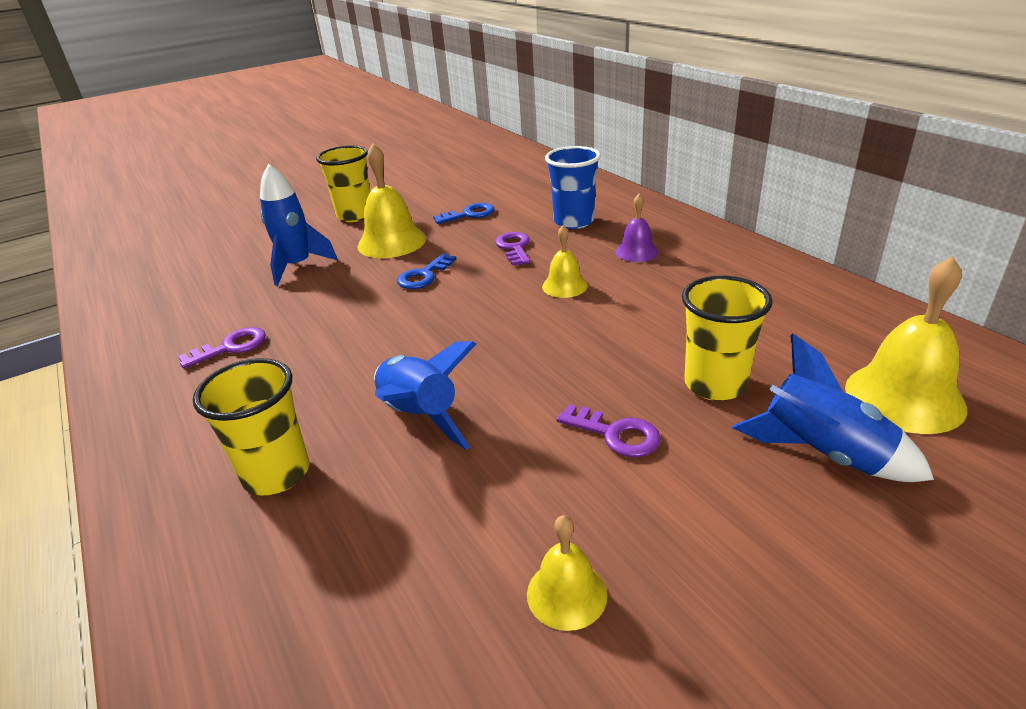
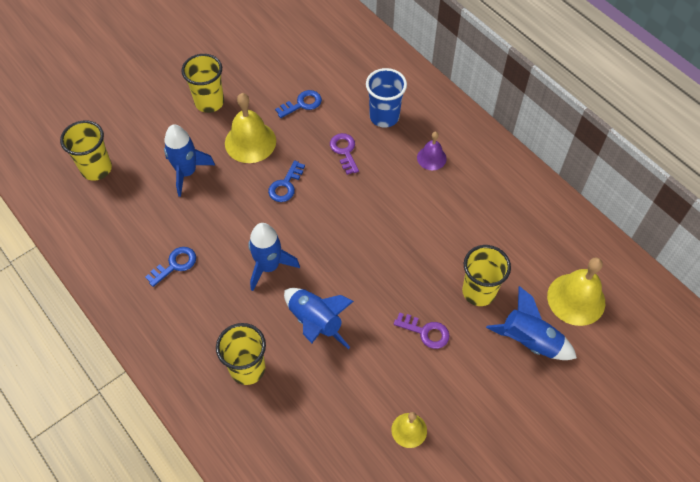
camera: 10 degrees left, 25 degrees up
(186, 264) = (96, 169): none -> yellow cup
(231, 347) = (175, 264): purple key -> blue key
(368, 350) = (269, 266): none -> blue rocket
(564, 286) = (385, 198): yellow bell -> none

